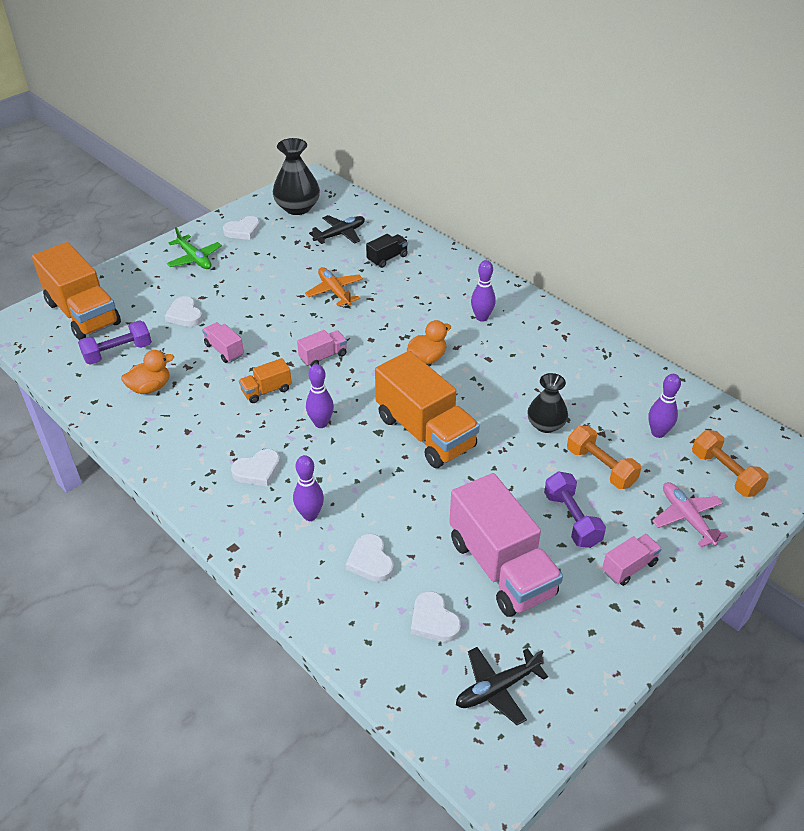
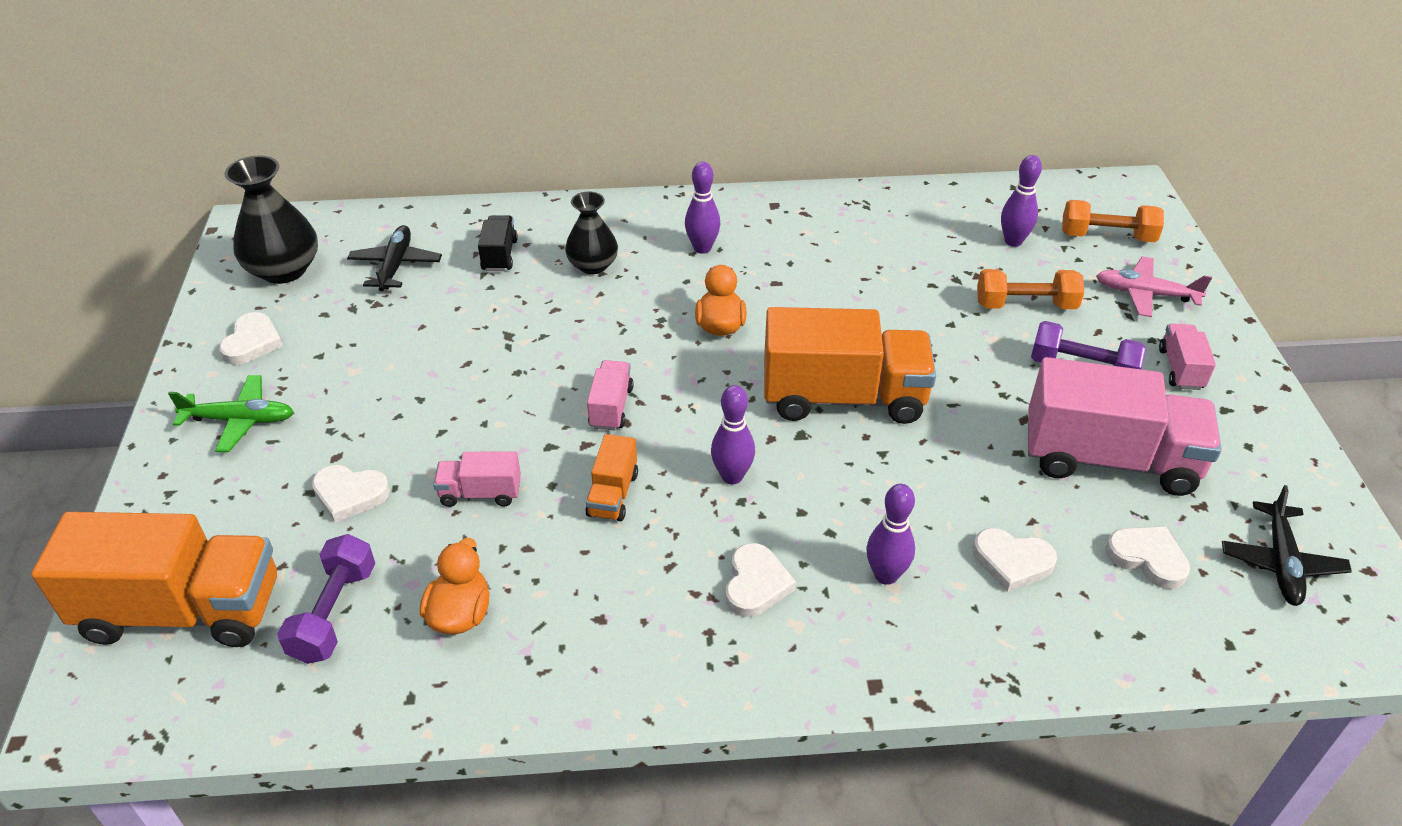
camera: 50 degrees left, 0 degrees up
(334, 291) = (500, 330): orange plane -> none
(433, 620) = (1147, 558): white heart -> white heart turned 150 degrees counterclockwise
(545, 425) = (925, 304): black vase -> black vase (593, 265)

